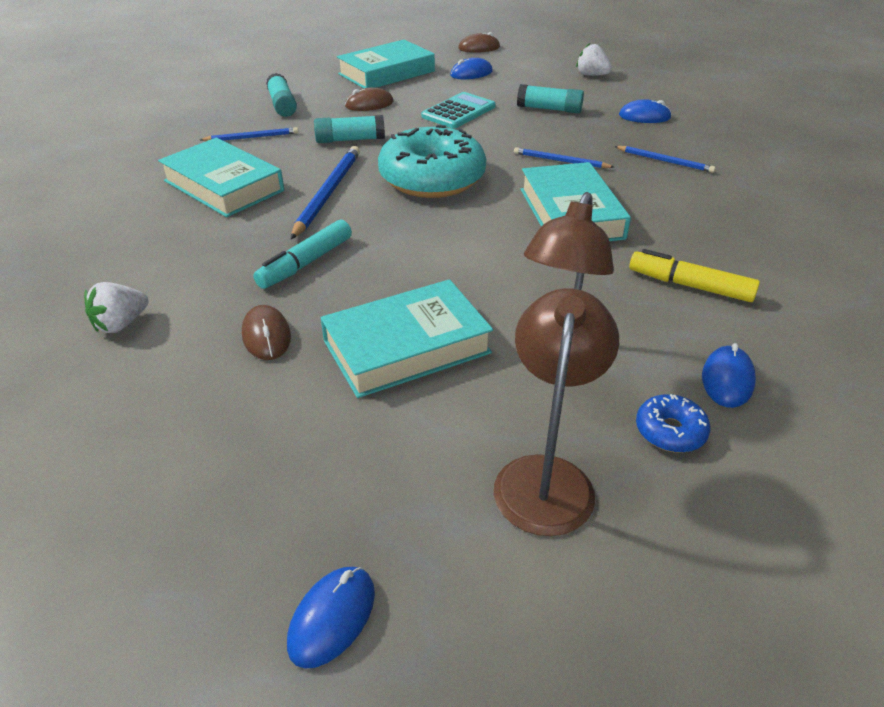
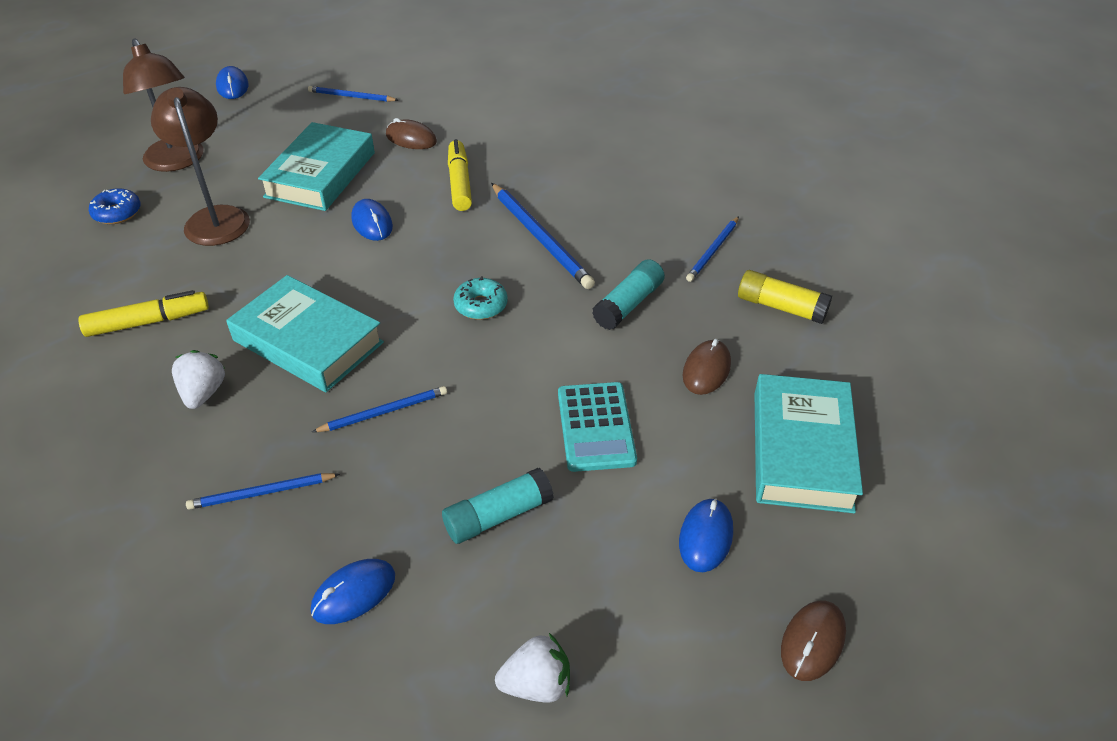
camera: 135 degrees right, 5 degrees up
(121, 324) = (500, 103): white strawberry -> white strawberry (203, 393)
(223, 185) = (628, 197): turquoise book -> none
(224, 451) = (351, 96): none -> blue pencil
(282, 105) = (781, 307): turquoise glue stick -> yellow glue stick
(306, 263) = (459, 183): turquoise marker -> yellow marker
(432, 178) = (481, 305): turquoise donut -> turquoise donut, size x0.43
(727, 379) = (89, 261): blue mouse -> blue mouse (372, 223)

